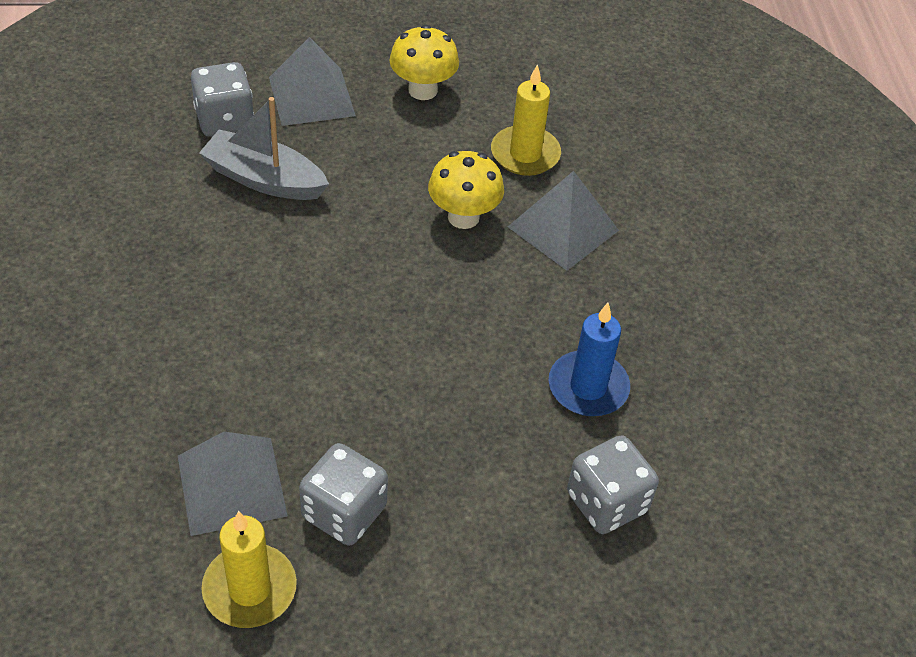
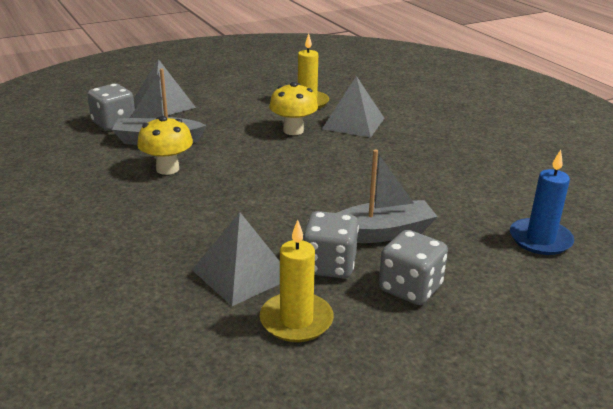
camera: 20 degrees left, 20 degrees down
(423, 90) = (228, 92): yellow mushroom -> yellow mushroom (167, 169)
(448, 478) = (381, 233): none -> grey boat
(588, 387) = (426, 177): blue candle -> blue candle (540, 239)
(606, 503) = (483, 218): grey dice -> grey dice (410, 288)

